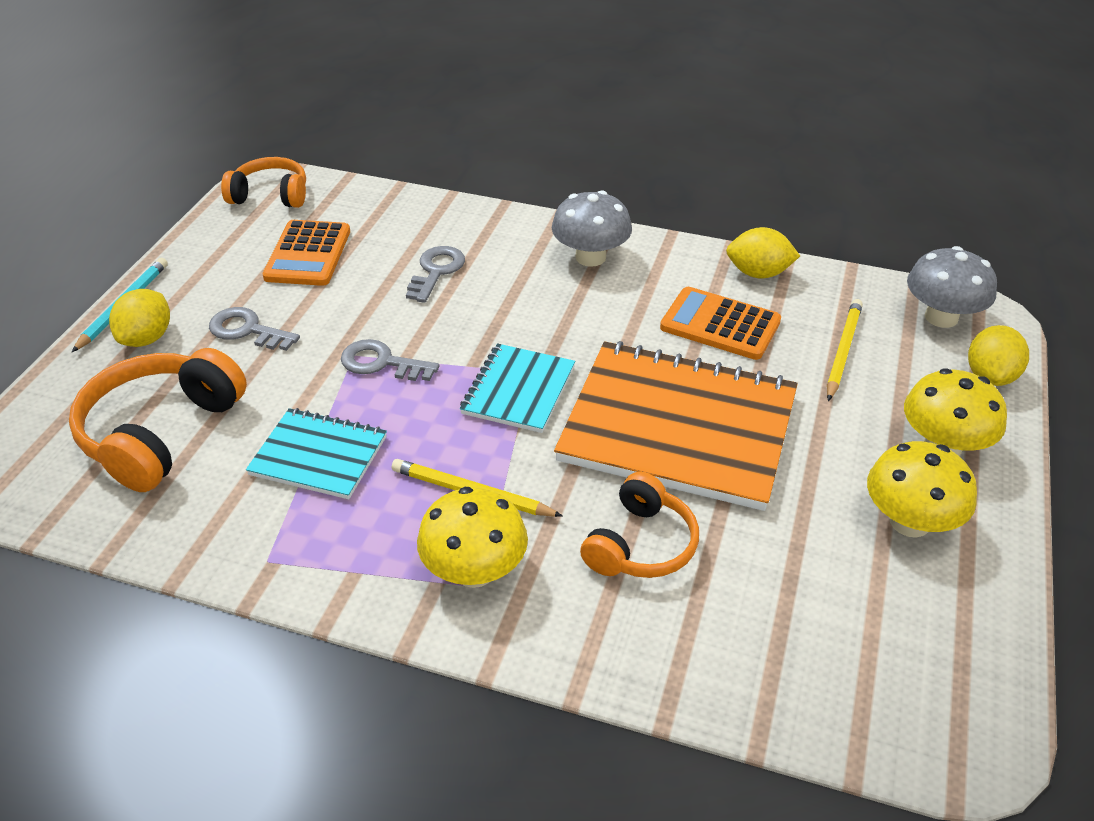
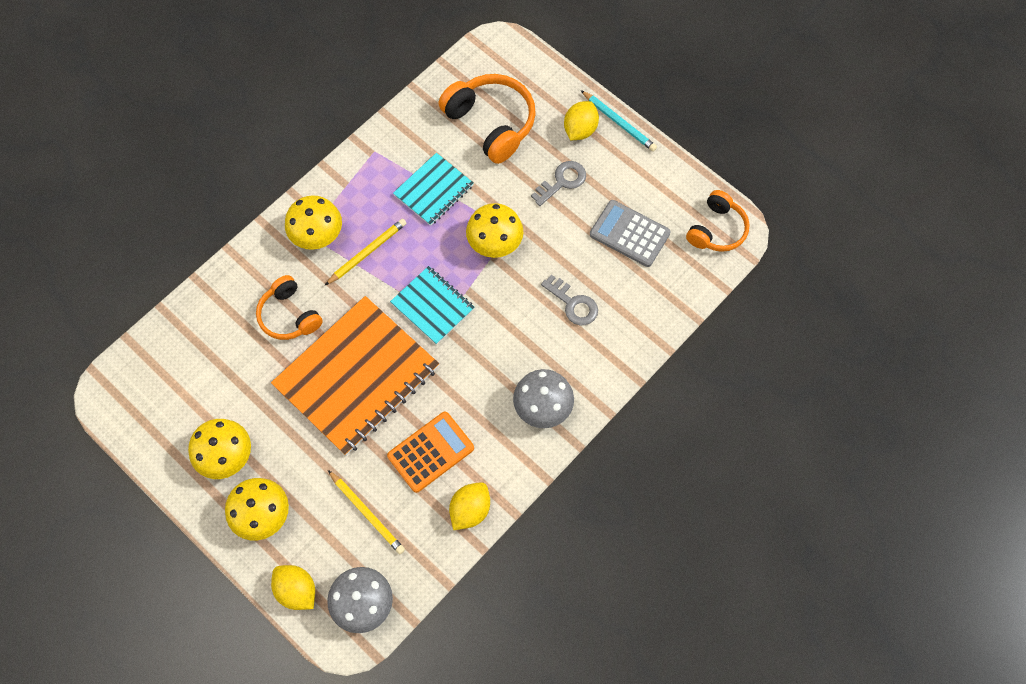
camera: 115 degrees right, 25 degrees up
(147, 338) = (580, 129): yellow lemon -> yellow lemon turned 75 degrees clockwise
(308, 254) = (629, 234): orange calculator -> grey calculator
(381, 363) = (495, 243): grey key -> yellow mushroom

